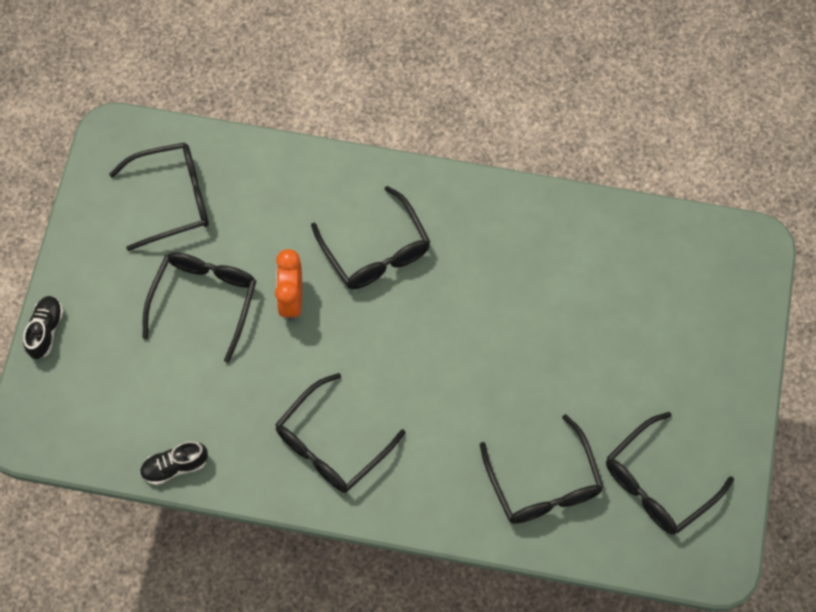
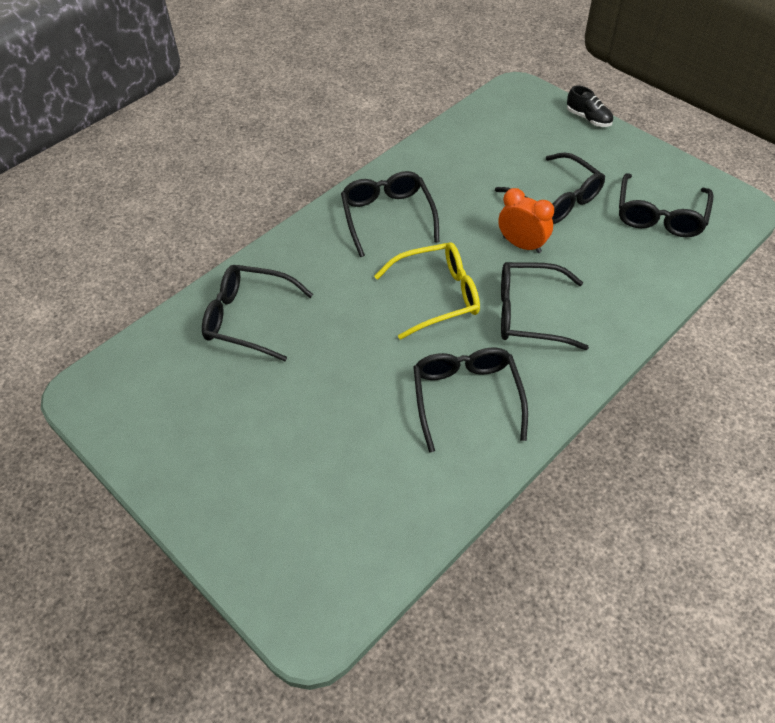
camera: 125 degrees right, 15 degrees down
(175, 466) = (439, 139): black shoe -> none
(406, 337) = (437, 296): none -> yellow glasses
(658, 483) = (177, 391): black glasses -> black glasses (466, 397)

